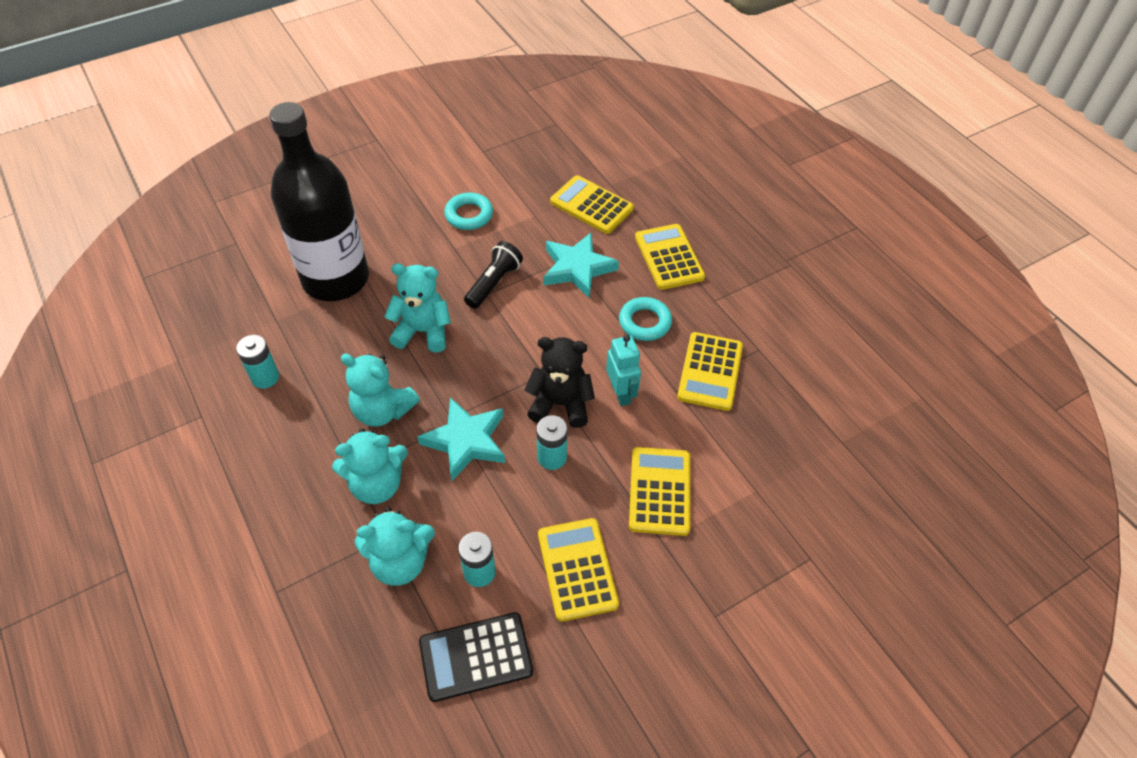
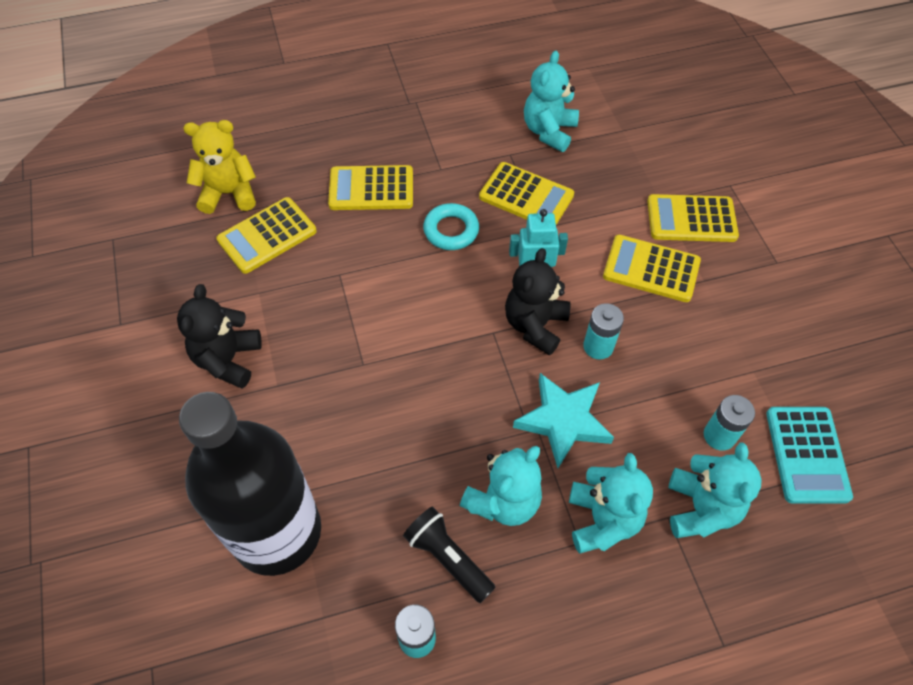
camera: 75 degrees left, 5 degrees up
(423, 331) = (398, 440): turquoise teddy bear -> turquoise teddy bear (549, 131)
(469, 215) = (228, 360): turquoise ring -> black teddy bear
(476, 657) = (807, 455): black calculator -> turquoise calculator
(494, 283) = (349, 354): black flashlight -> black flashlight (448, 558)
(577, 268) = (357, 270): turquoise star -> none
(577, 569) = (724, 352): yellow calculator -> yellow calculator (691, 219)
(625, 172) = (229, 193): none -> yellow teddy bear

